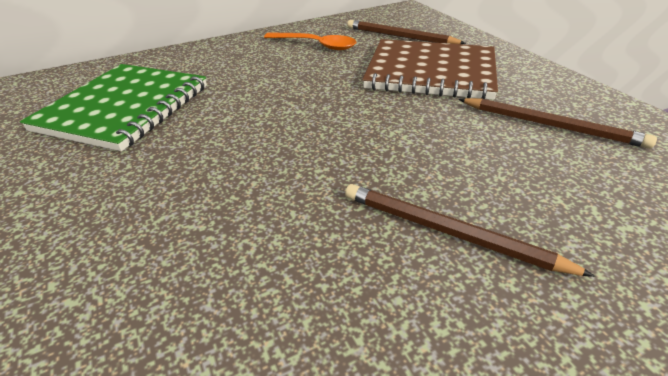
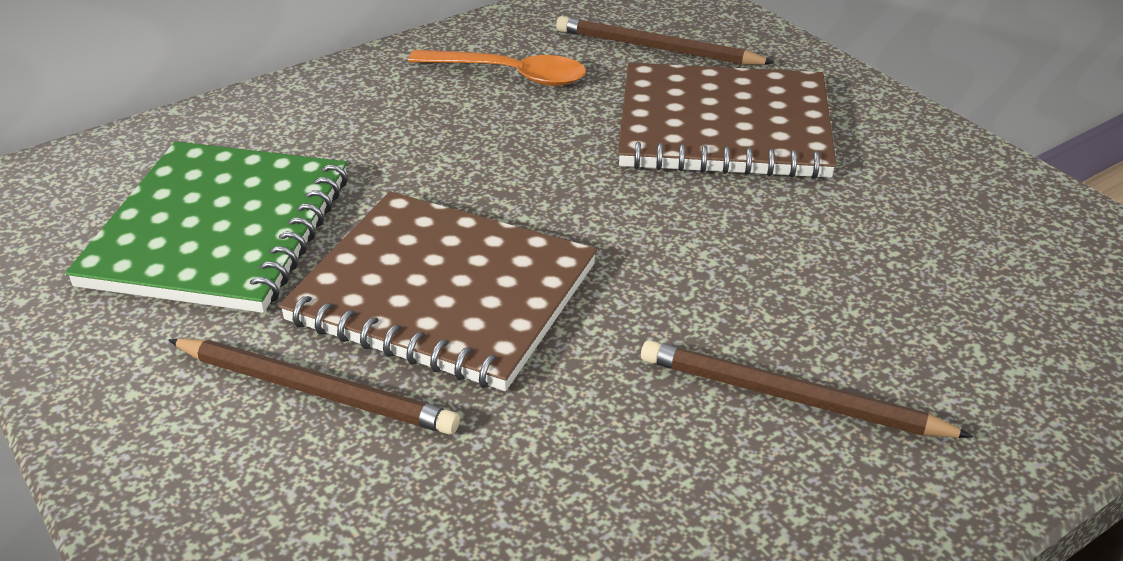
camera: 10 degrees left, 0 degrees up
(233, 148) = (443, 293): none -> brown notebook
(551, 125) = (919, 219): brown pencil -> brown pencil (316, 390)

